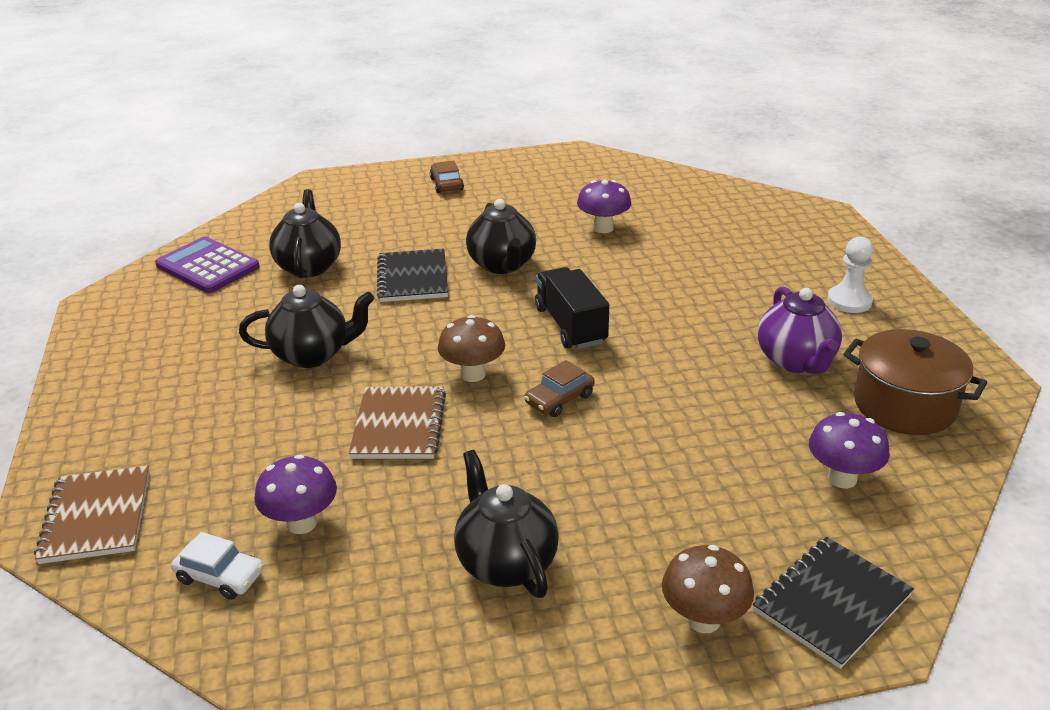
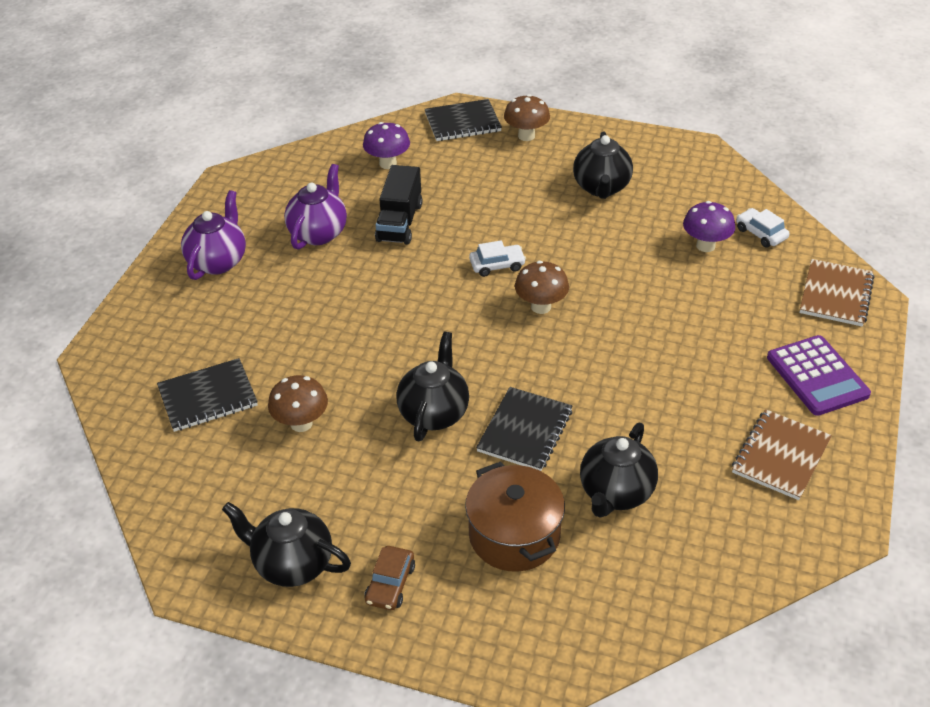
camera: 150 degrees left, 10 degrees up
(207, 266) = (722, 541): purple calculator -> purple calculator (817, 376)
(312, 355) = (653, 373): black teapot -> black teapot (292, 564)
(399, 425) = (616, 286): brown notebook -> brown notebook (780, 456)
(559, 399) = (497, 265): brown car -> white car
(570, 325) = (436, 322): black truck -> black truck (399, 222)
(603, 228) = (301, 423): purple mushroom -> brown mushroom
(697, 219) = (208, 397): none -> black notebook
(849, 301) = (218, 261): white pawn -> purple teapot
(904, 405) = (298, 184): brown pot -> brown pot (514, 535)

